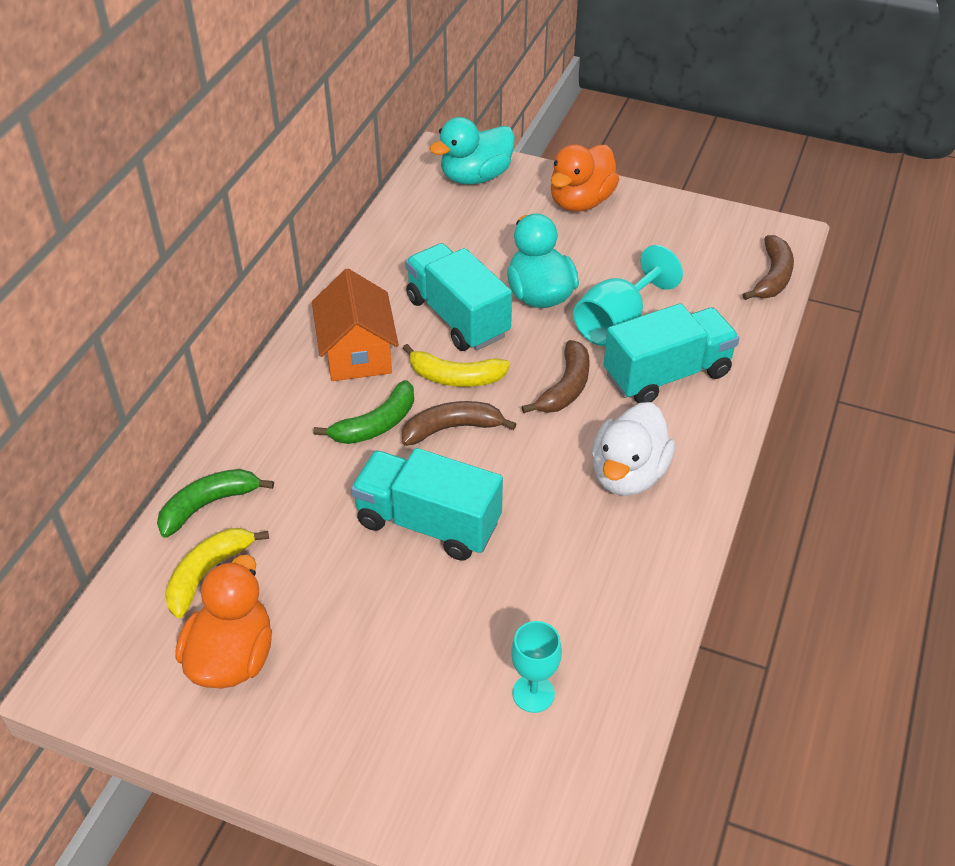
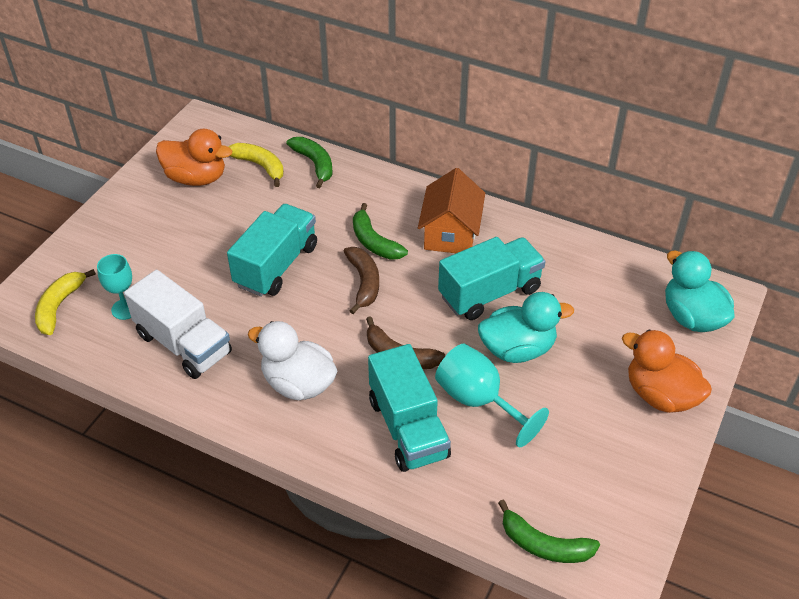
camera: 95 degrees right, 0 degrees up
(357, 353) = (450, 233): orange house -> orange house turned 75 degrees counterclockwise
(455, 377) = (418, 288): yellow banana -> yellow banana (59, 306)
(587, 605) = (183, 344): none -> white truck
(772, 277) = (544, 545): brown banana -> green banana

